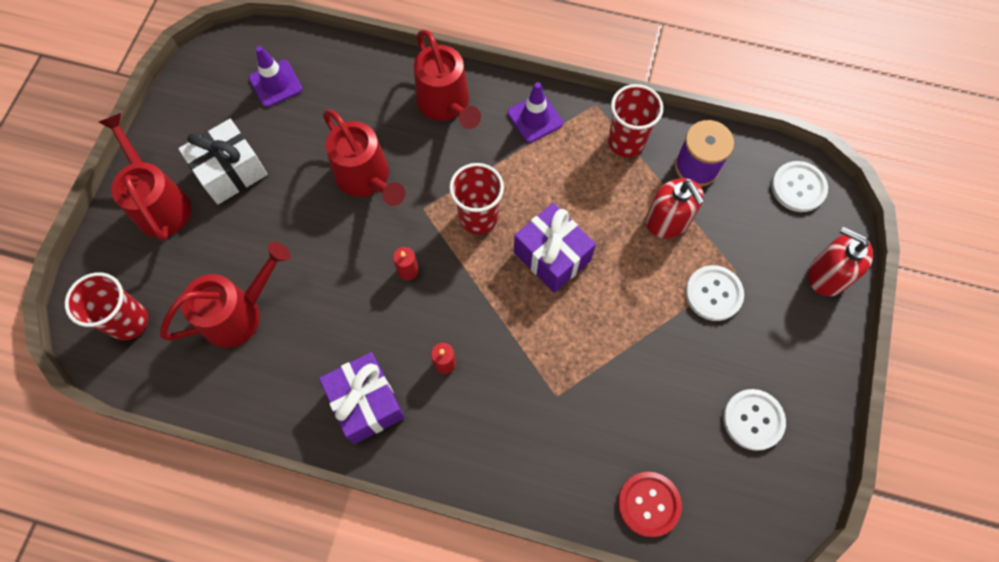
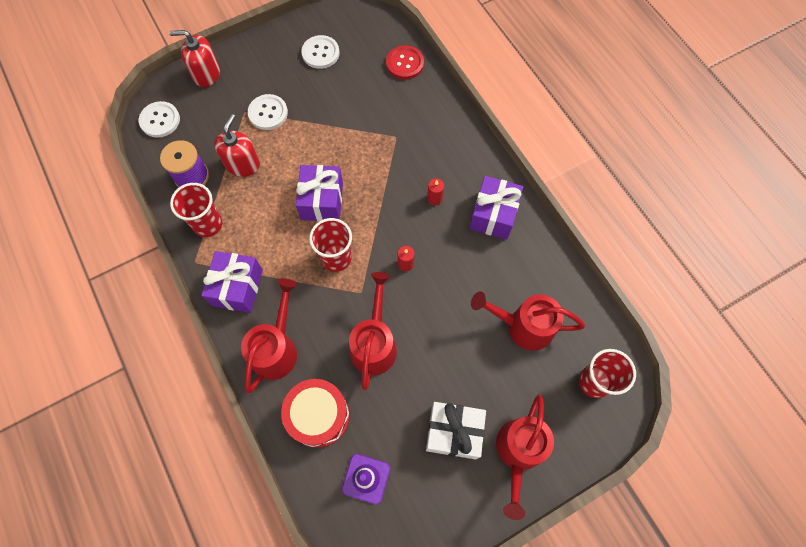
camera: 135 degrees left, 0 degrees up
(358, 91) = (319, 416): none -> red drum
(535, 118) = (237, 287): purple traffic cone -> purple gift
(828, 275) = (206, 74): red soap dispenser -> red soap dispenser turned 105 degrees clockwise

